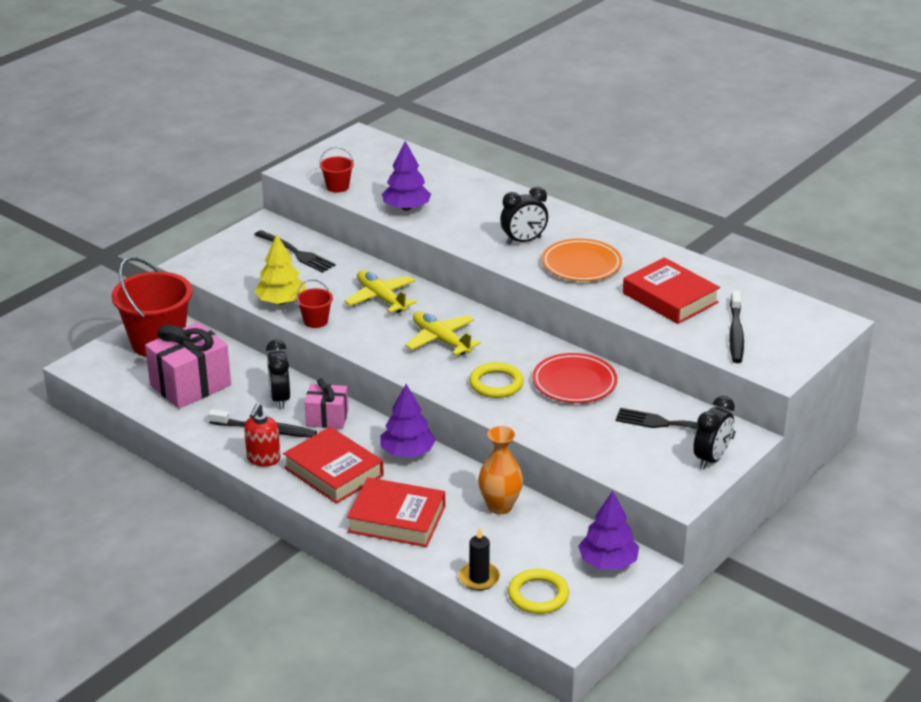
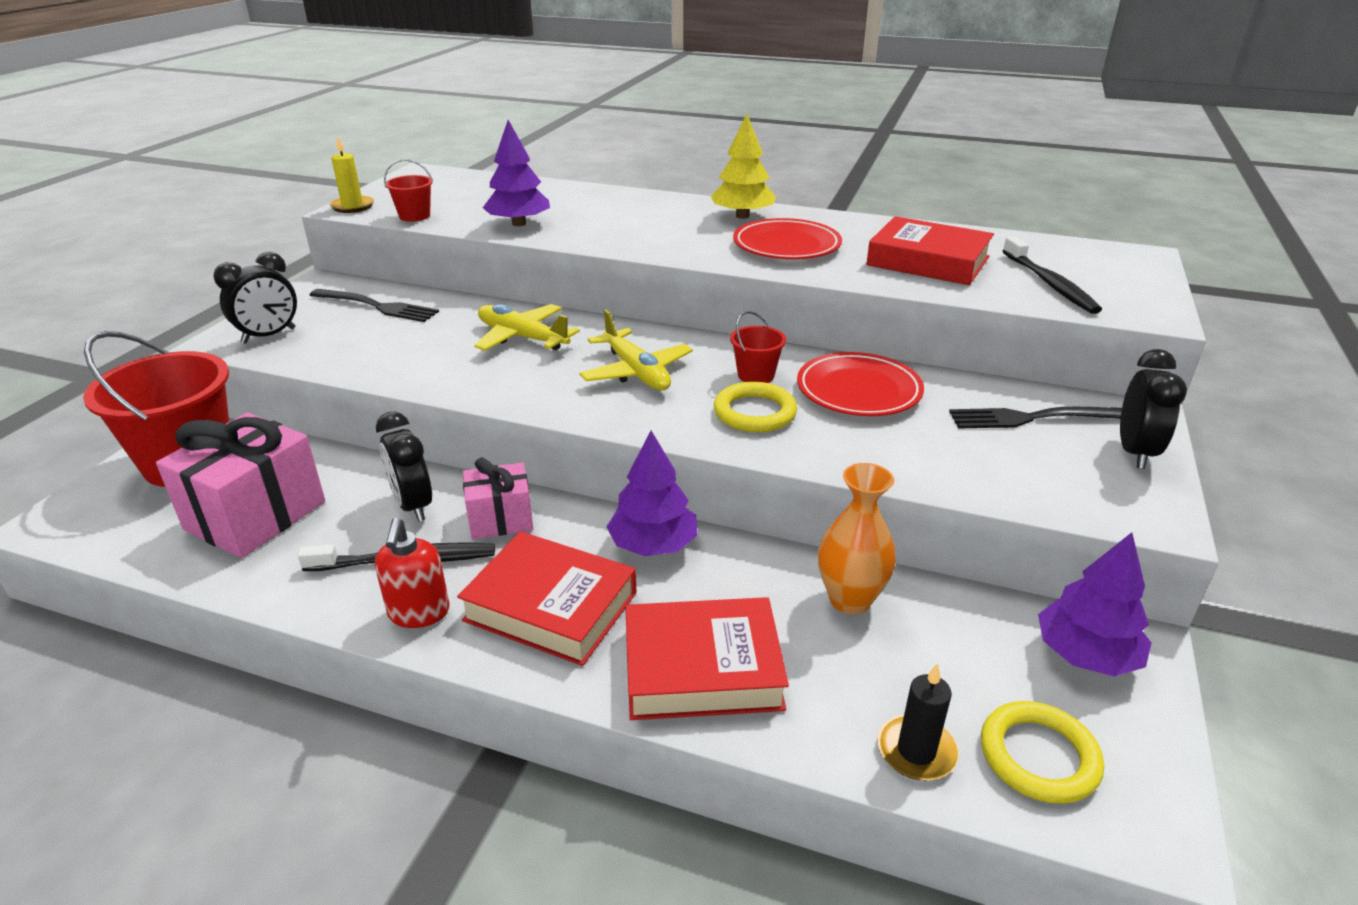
camera: 20 degrees left, 0 degrees up
(281, 301) = (376, 364): yellow tree -> yellow tree (742, 216)
(298, 168) = (352, 206): none -> yellow candle
(315, 321) = (440, 380): red bucket -> red bucket (756, 375)
(440, 340) = (636, 372): yellow plane -> yellow plane turned 150 degrees counterclockwise
(523, 241) = (693, 234): black clock -> black clock (269, 336)
(581, 265) = (786, 246): orange plate -> red plate

